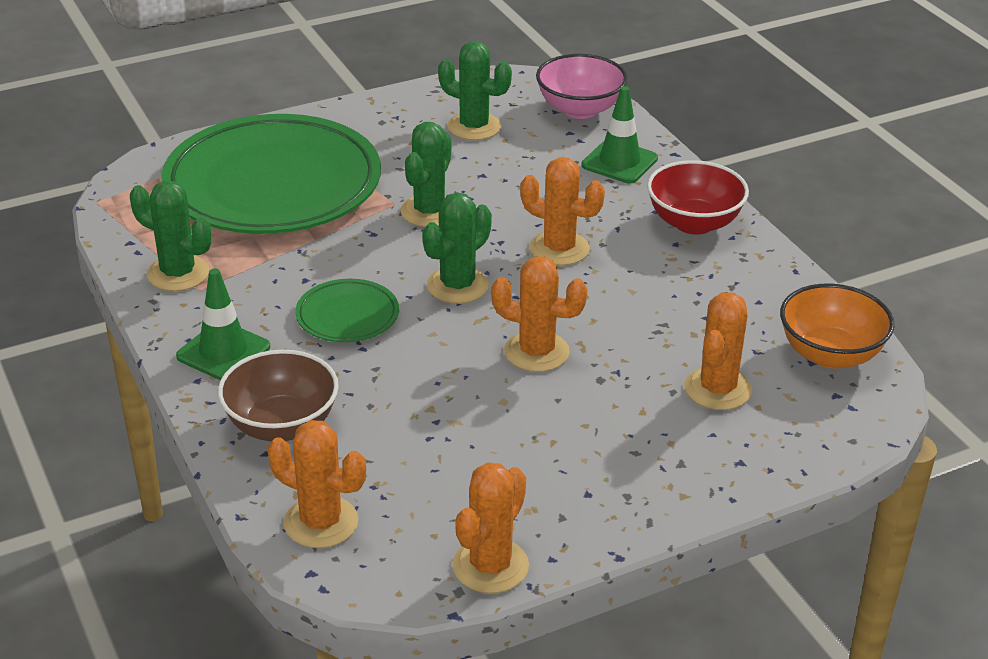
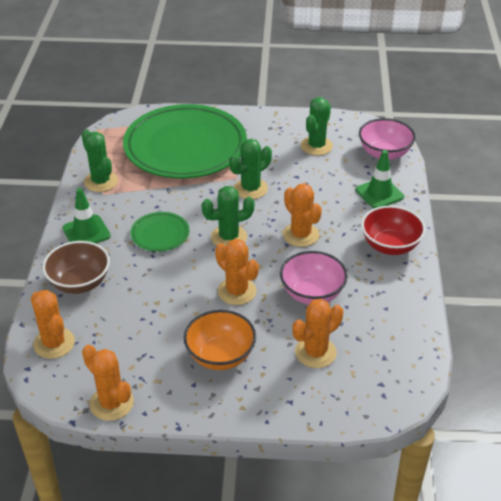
camera: 30 degrees right, 5 degrees up
(474, 127) = (316, 146): green cactus -> green cactus turned 60 degrees clockwise
(490, 566) = (111, 403): orange cactus -> orange cactus turned 75 degrees clockwise
(645, 318) = (312, 294): none -> pink bowl
(830, 354) = (399, 357): orange bowl -> orange bowl (220, 356)

